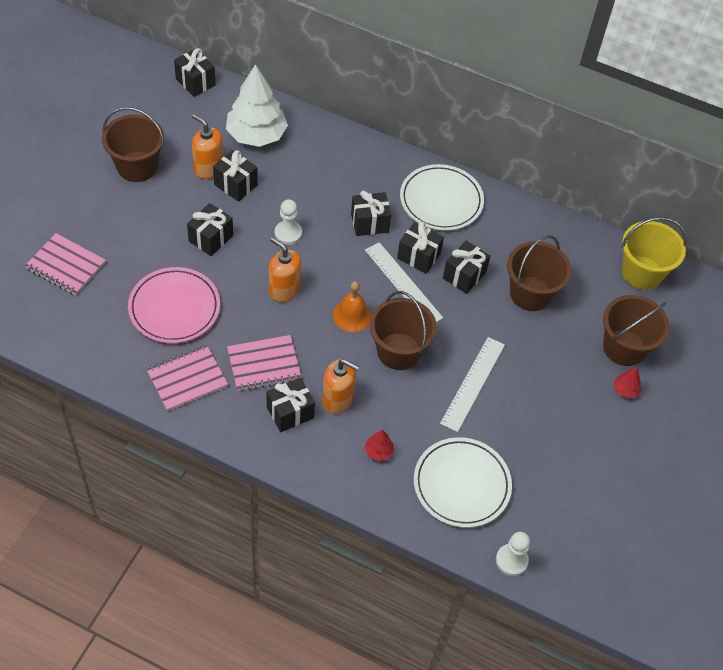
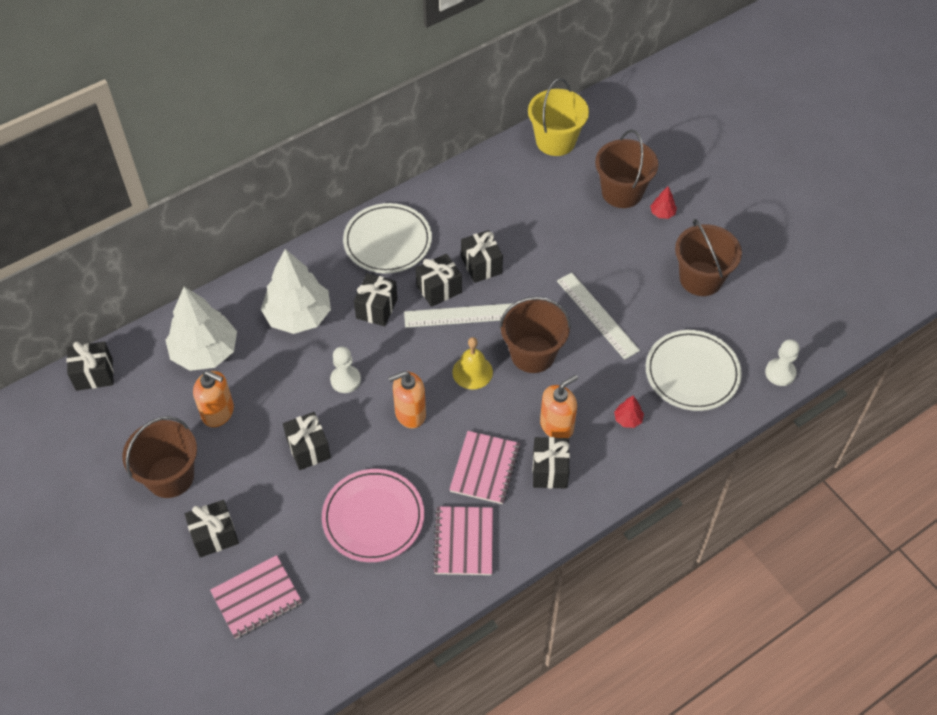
camera: 55 degrees left, 0 degrees up
(208, 168) = (218, 412): orange soap dispenser -> orange soap dispenser turned 135 degrees counterclockwise
(235, 185) = (256, 398): black gift -> black gift (214, 536)
(328, 176) = (298, 316): none -> white tree
(352, 315) = (472, 372): orange bell -> yellow bell
(530, 293) = (530, 227): brown bucket -> brown bucket (701, 278)

